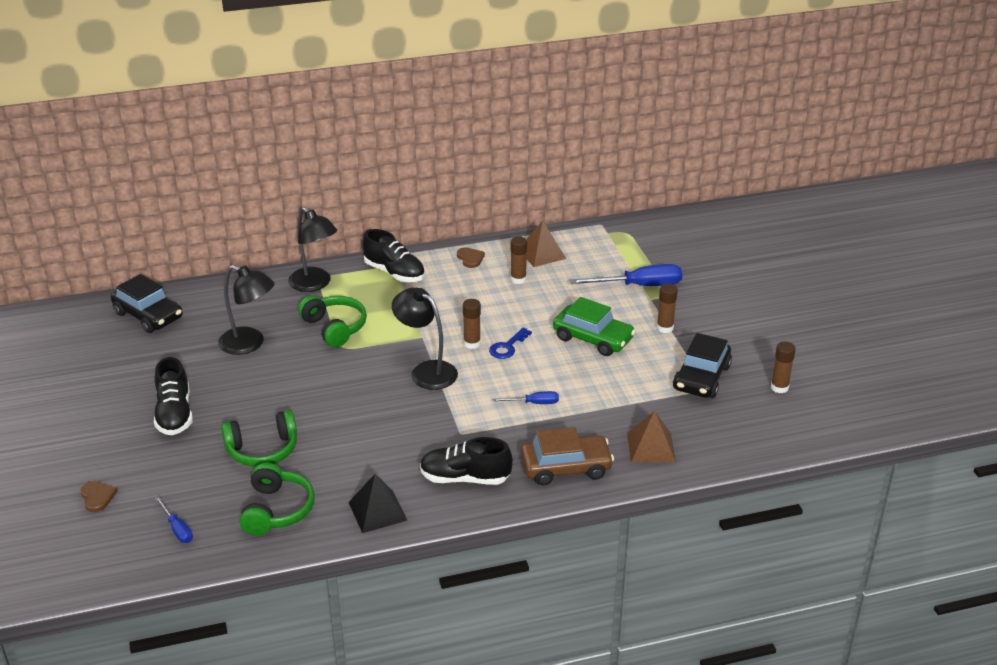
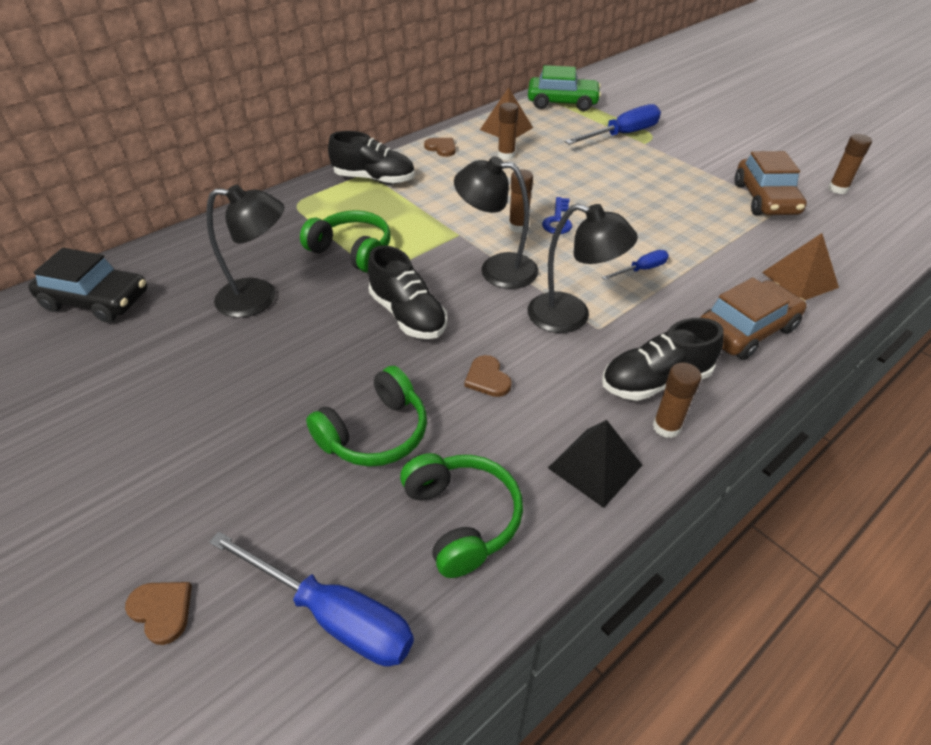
camera: 25 degrees left, 10 degrees up
(174, 414) = (213, 423): black shoe -> black shoe (408, 315)
(177, 529) = (333, 615): blue screwdriver -> blue screwdriver, size x1.92
(315, 284) = (293, 211): black lamp -> black lamp (571, 317)
(356, 441) = (487, 378): none -> brown heart
(593, 338) = (631, 190): green car -> green car (562, 102)
(665, 328) = (683, 164): brown glue stick -> brown glue stick (666, 427)
(701, 378) = (765, 199): black car -> brown car

